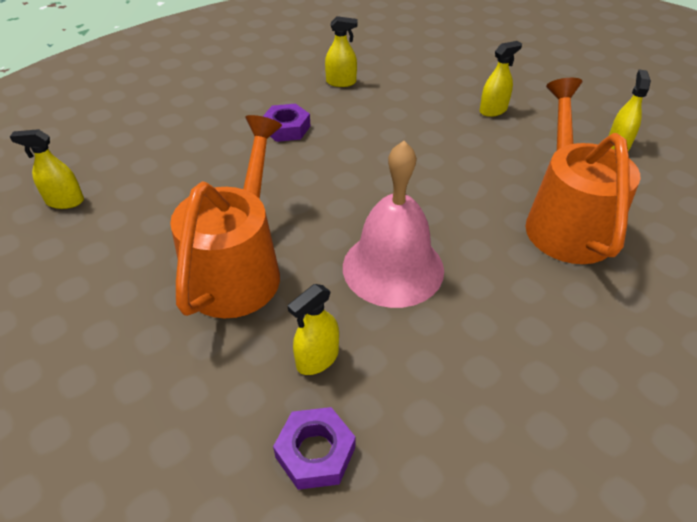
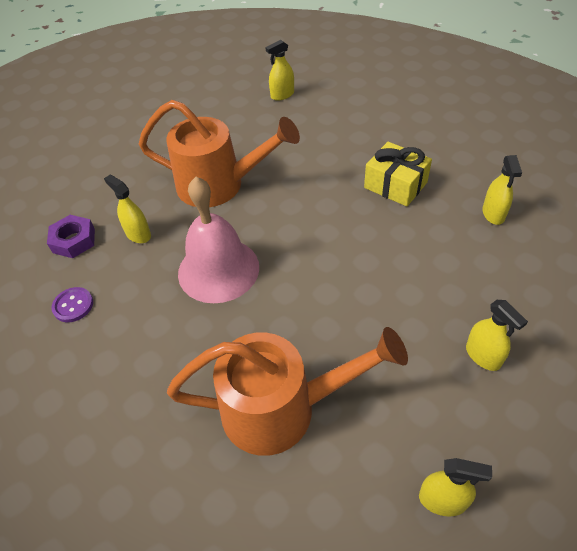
camera: 90 degrees right, 5 degrees up
(65, 201) = (282, 95): yellow spray bottle -> yellow spray bottle turned 120 degrees counterclockwise
(286, 128) = (395, 185): purple nut -> yellow gift
(451, 430) = (73, 305): none -> purple button

